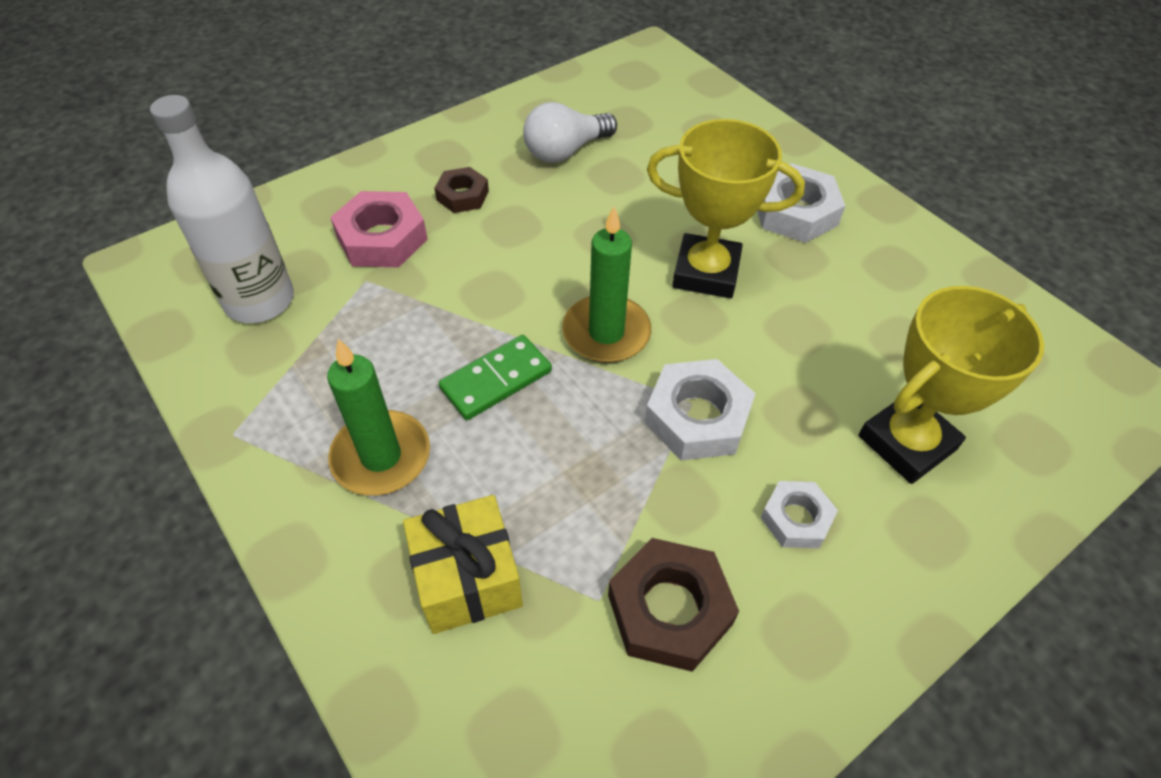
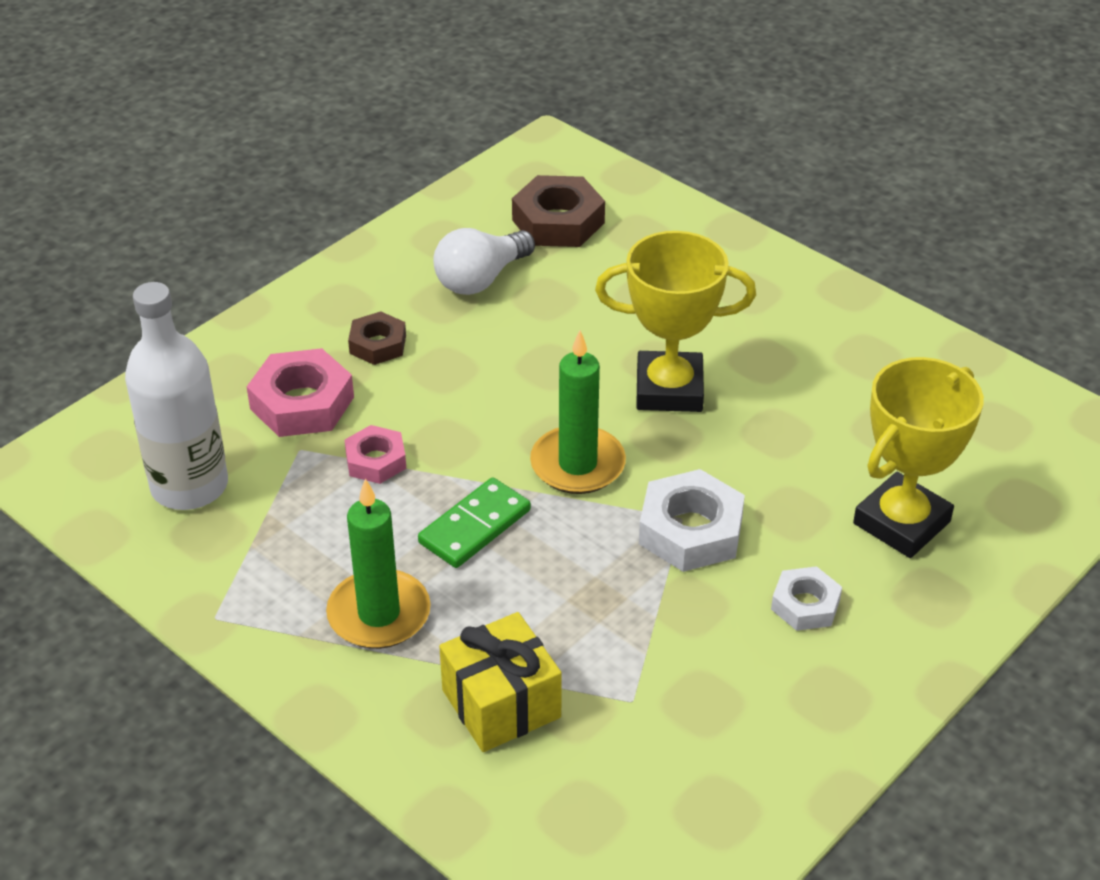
camera: 10 degrees left, 10 degrees down
(427, 301) = (376, 460): none -> pink nut
(669, 609) = (701, 697): brown nut -> brown nut (558, 221)
(795, 212) = (752, 312): white nut -> none

